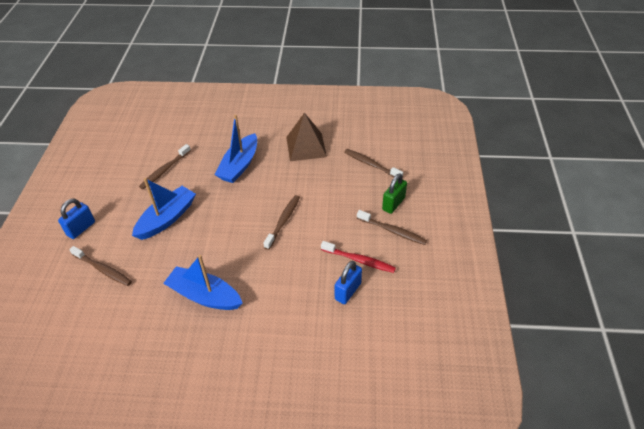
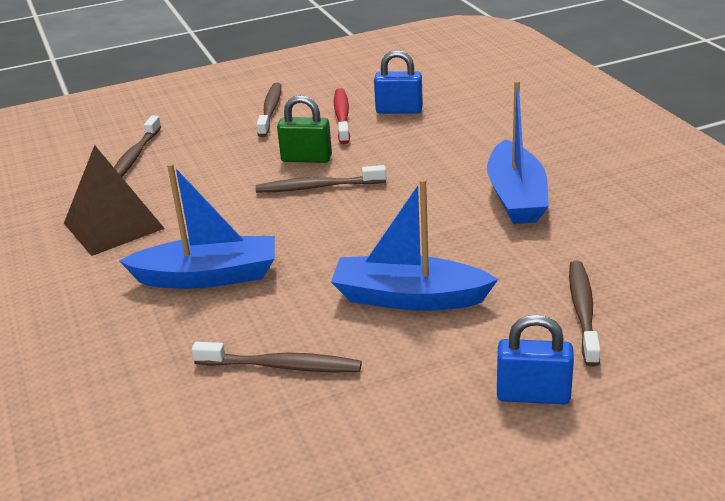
camera: 115 degrees left, 15 degrees down
(393, 204) = (216, 121): green padlock -> green padlock (306, 158)

